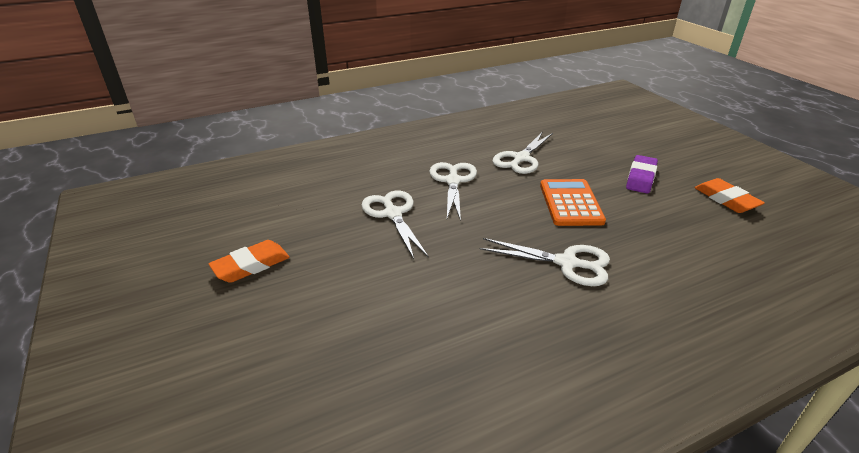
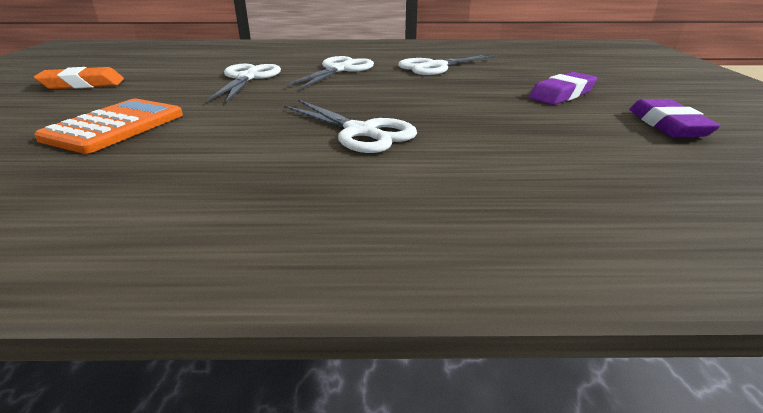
camera: 25 degrees right, 5 degrees down
(570, 203) = (440, 97): orange calculator -> orange calculator (115, 126)
(726, 199) = (667, 125): orange eraser -> purple eraser

